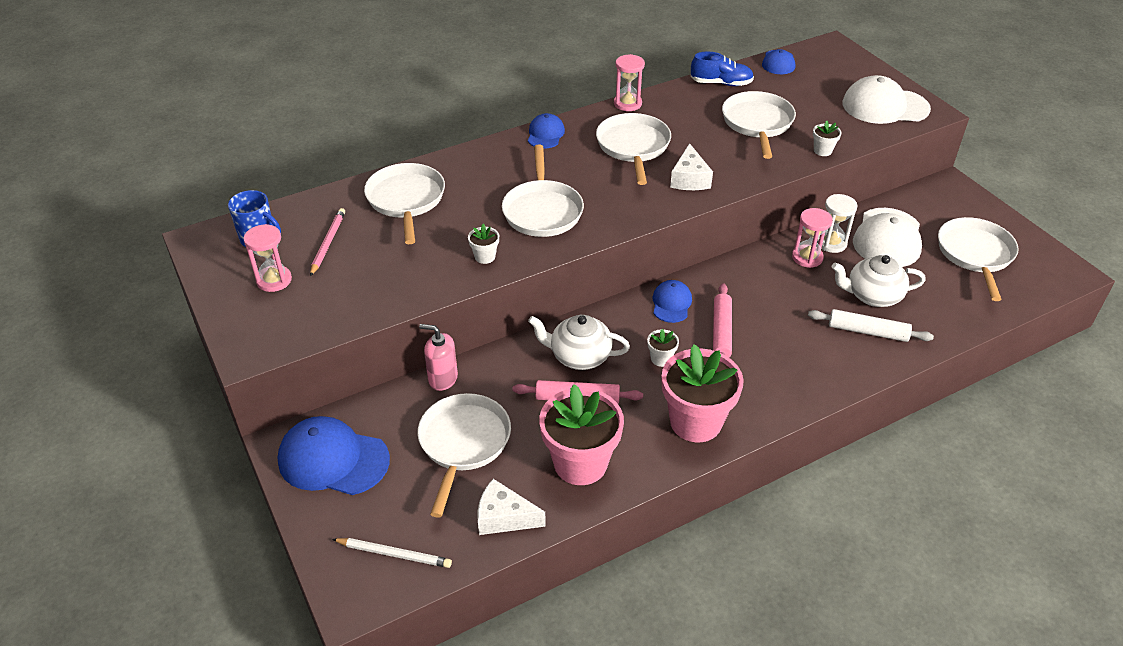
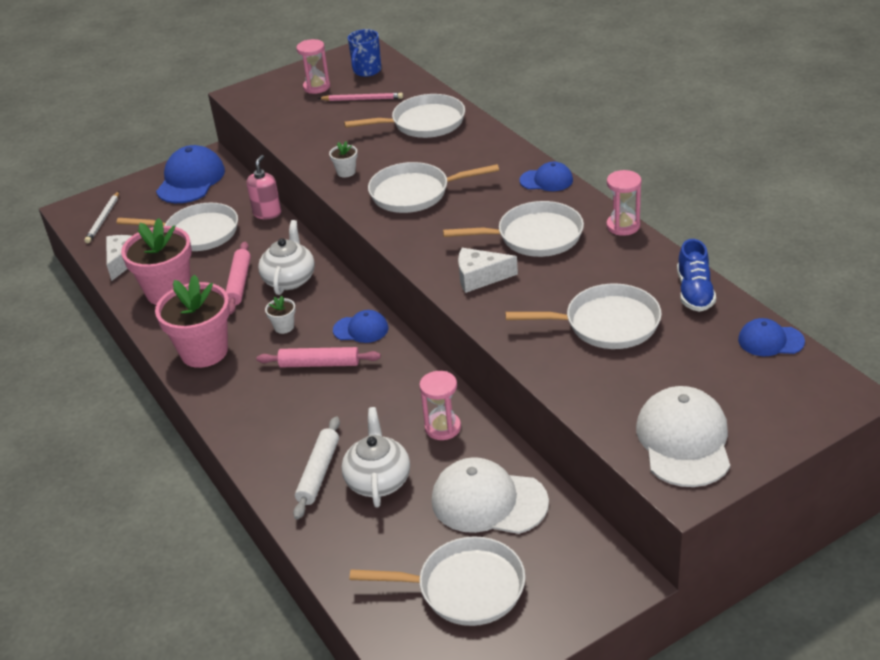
camera: 90 degrees right, 5 degrees down
(822, 151) = (556, 378): white flower pot -> none
(831, 243) = (472, 449): white hourglass -> none

